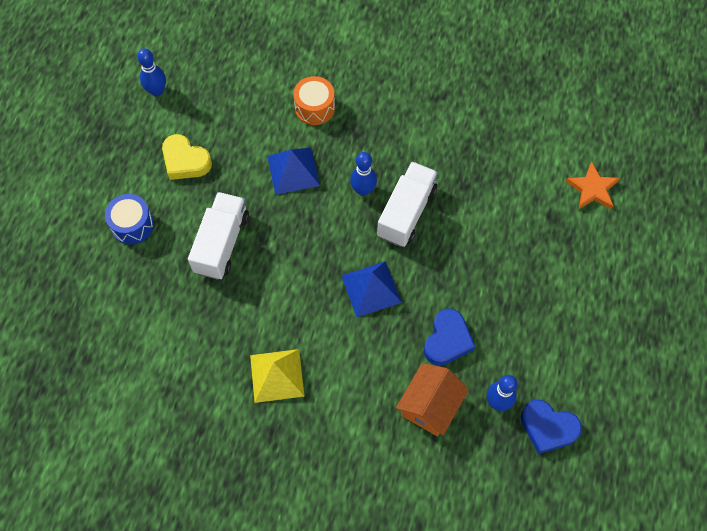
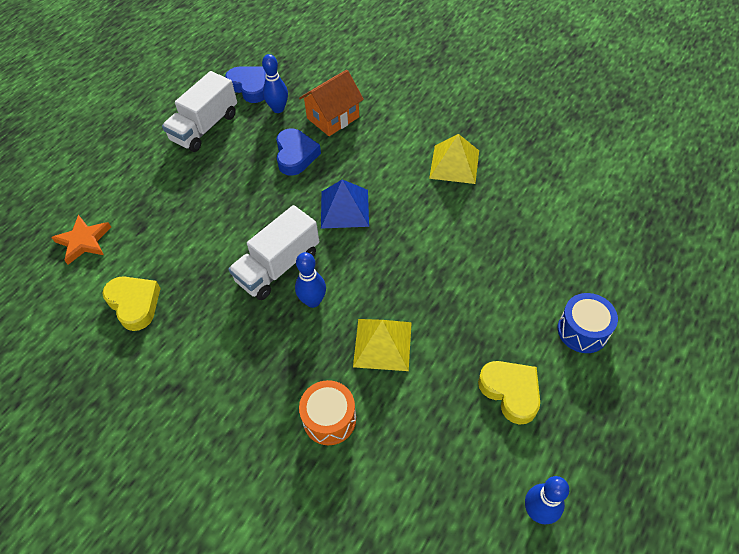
camera: 160 degrees left, 10 degrees down
(221, 243) = (483, 285): white truck -> white truck (205, 127)
(293, 170) = (382, 344): blue pyramid -> yellow pyramid
(447, 340) = (295, 155): blue heart -> blue heart turned 135 degrees clockwise
(509, 148) = (134, 304): none -> yellow heart

